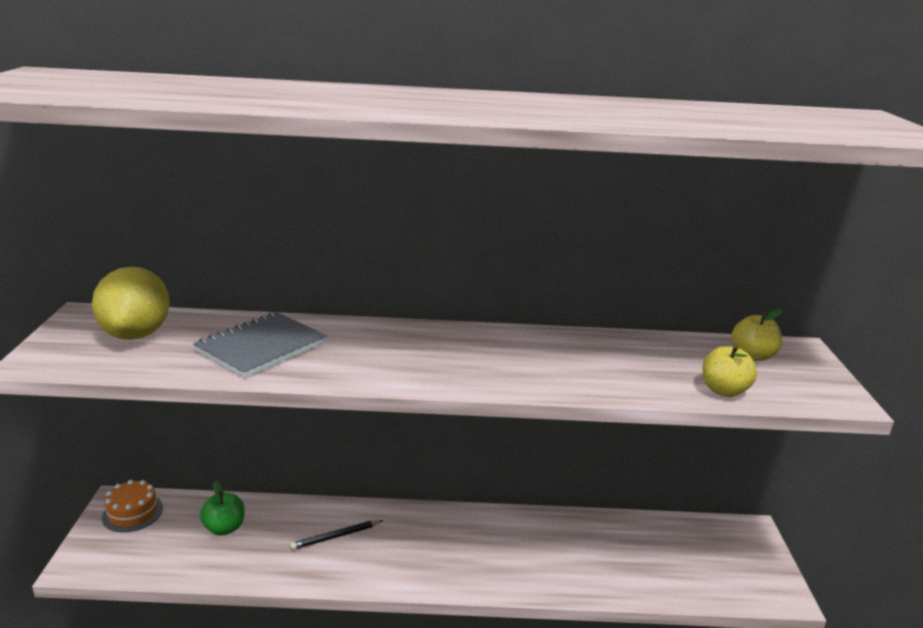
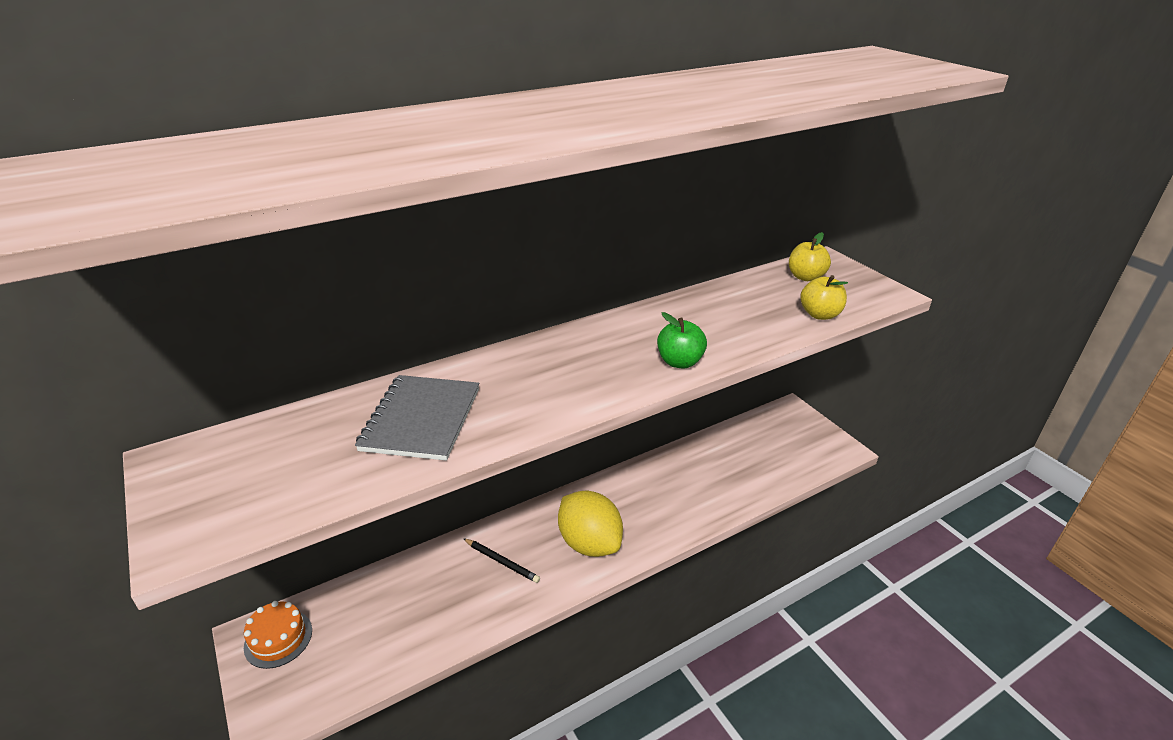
camera: 30 degrees left, 10 degrees up
(136, 334) = (266, 459): yellow lemon -> yellow lemon (589, 543)
(224, 528) = (391, 606): green apple -> green apple (679, 362)
(335, 536) = (501, 562): black pencil -> black pencil turned 90 degrees counterclockwise

